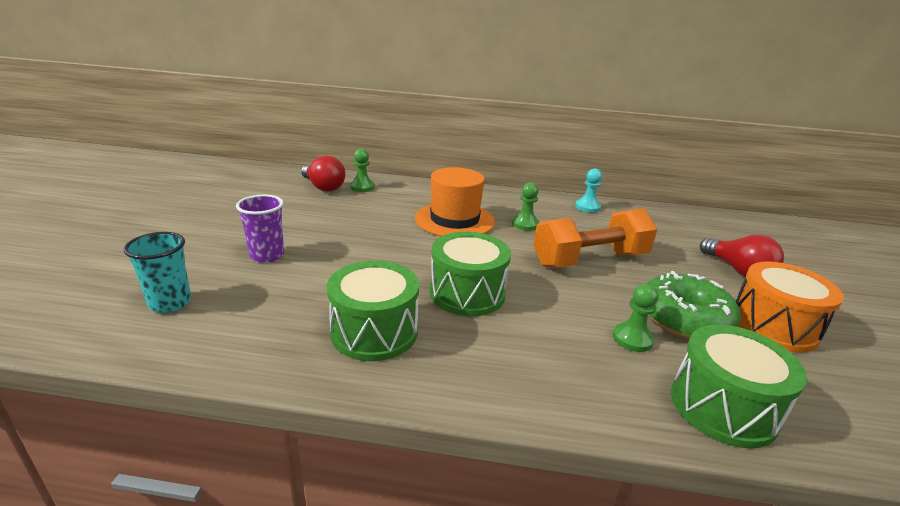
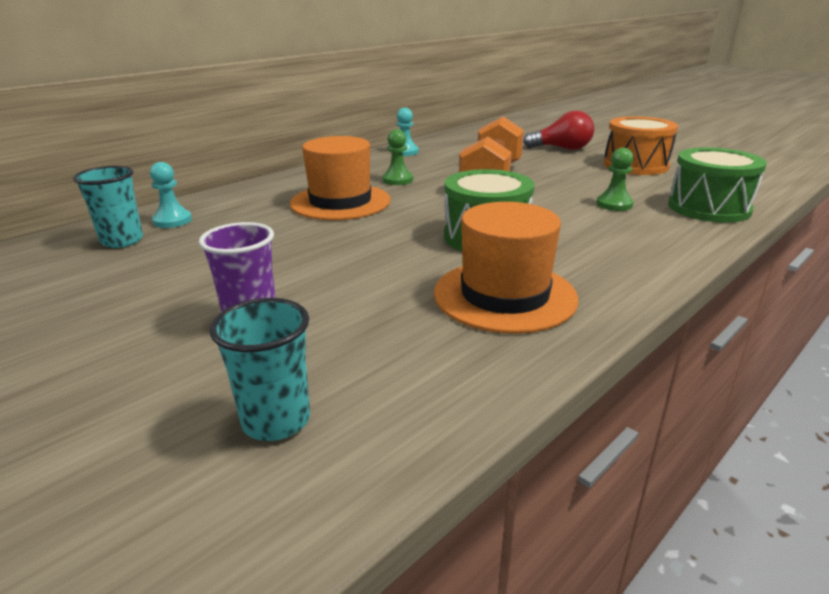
camera: 50 degrees left, 0 degrees up
(323, 187) = (122, 241): red light bulb -> turquoise cup
(362, 187) = (172, 221): green pawn -> turquoise pawn
(374, 332) = (504, 295): green drum -> orange hat
(684, 319) = (604, 182): green donut -> none

